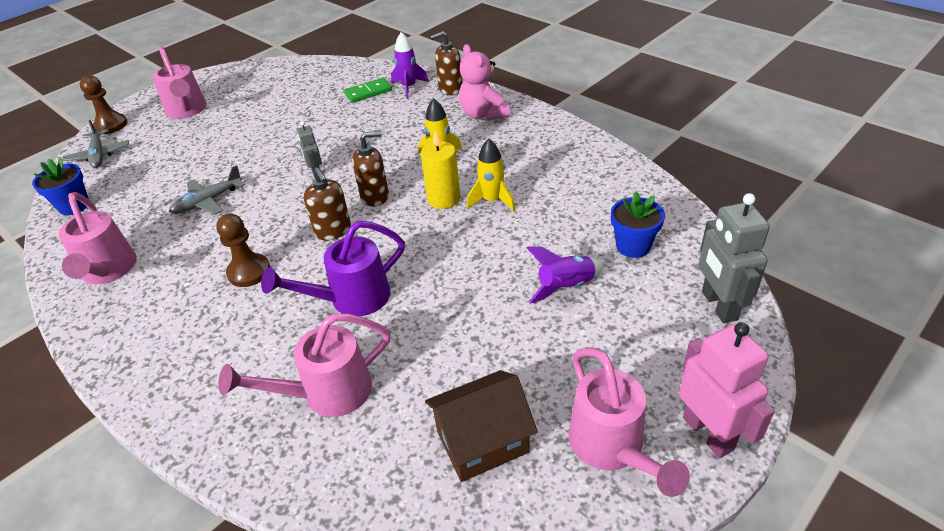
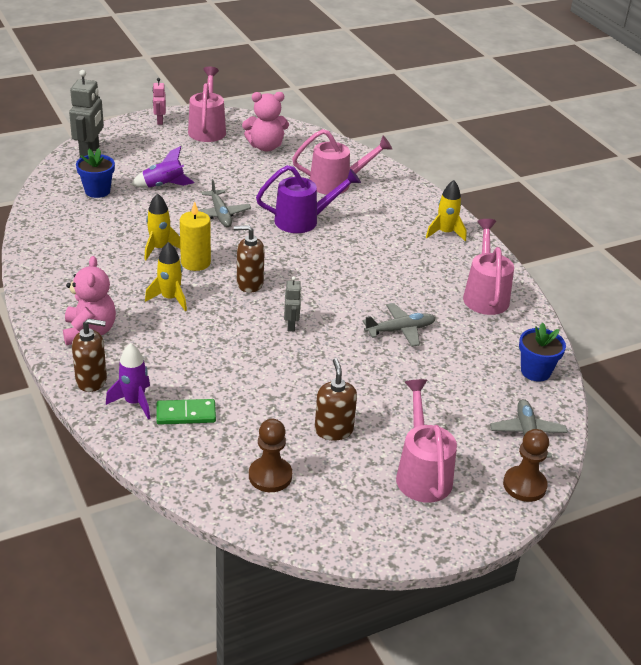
camera: 165 degrees left, 5 degrees down
(148, 353) = (445, 233): none -> yellow rocket
(249, 272) = (371, 259): brown pawn -> brown pawn (270, 476)
(333, 231) = (297, 267): brown soap dispenser -> brown soap dispenser (333, 430)
(460, 269) = (220, 214): none -> grey plane
(482, 441) = (265, 147): brown house -> pink teddy bear
(708, 433) = (159, 121): pink robot -> pink robot, size x0.55

